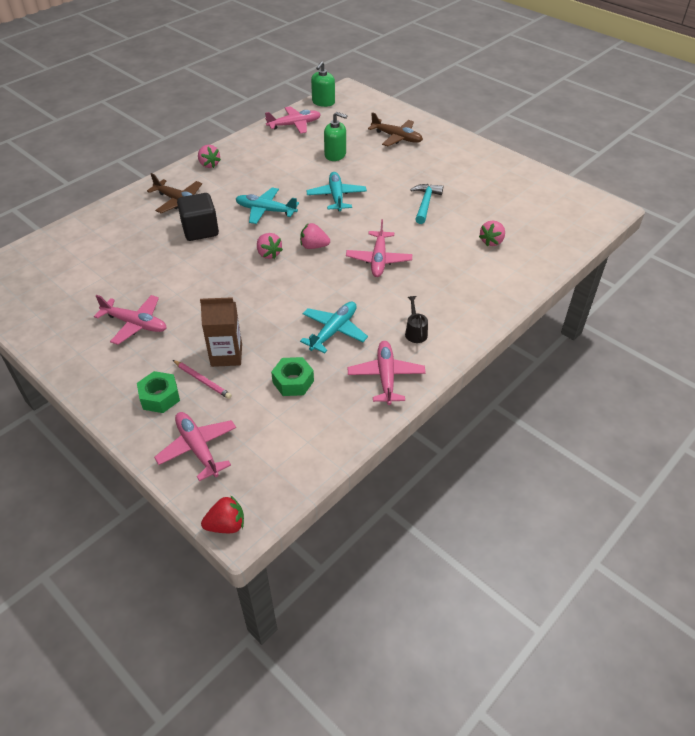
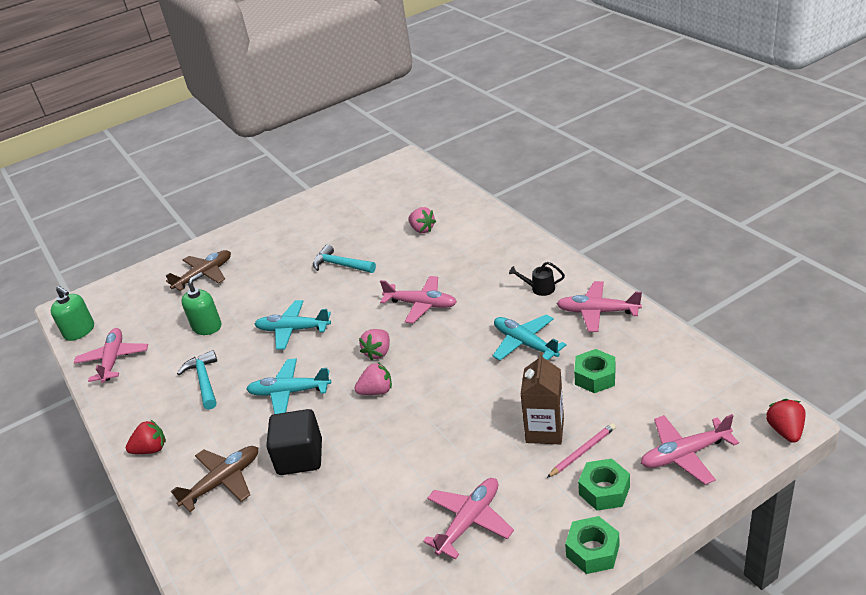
camera: 70 degrees left, 10 degrees down
(101, 394) = (592, 551): none -> green nut
(209, 164) = (151, 449): pink strawberry -> red strawberry
(266, 211) = (289, 392): turquoise plane -> turquoise plane turned 60 degrees clockwise
(275, 169) = (204, 381): none -> turquoise hammer

